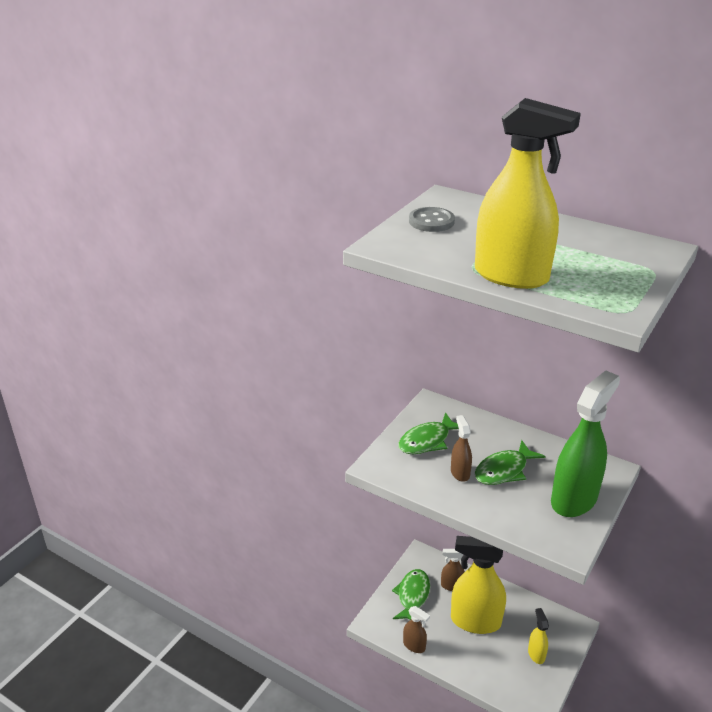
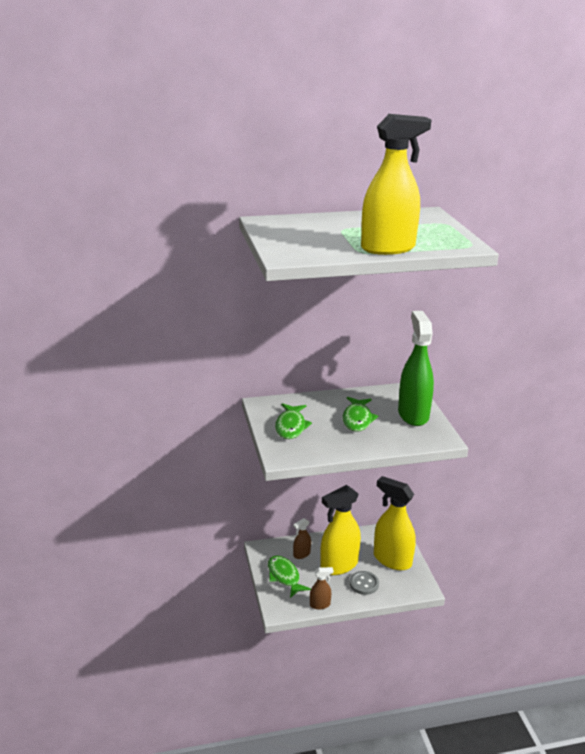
camera: 45 degrees left, 5 degrees down
(431, 221) = (285, 236): grey button -> grey button (364, 584)
(460, 473) = (335, 433): brown spray bottle -> none
(536, 654) = (392, 560): yellow spray bottle -> yellow spray bottle, size x2.13

